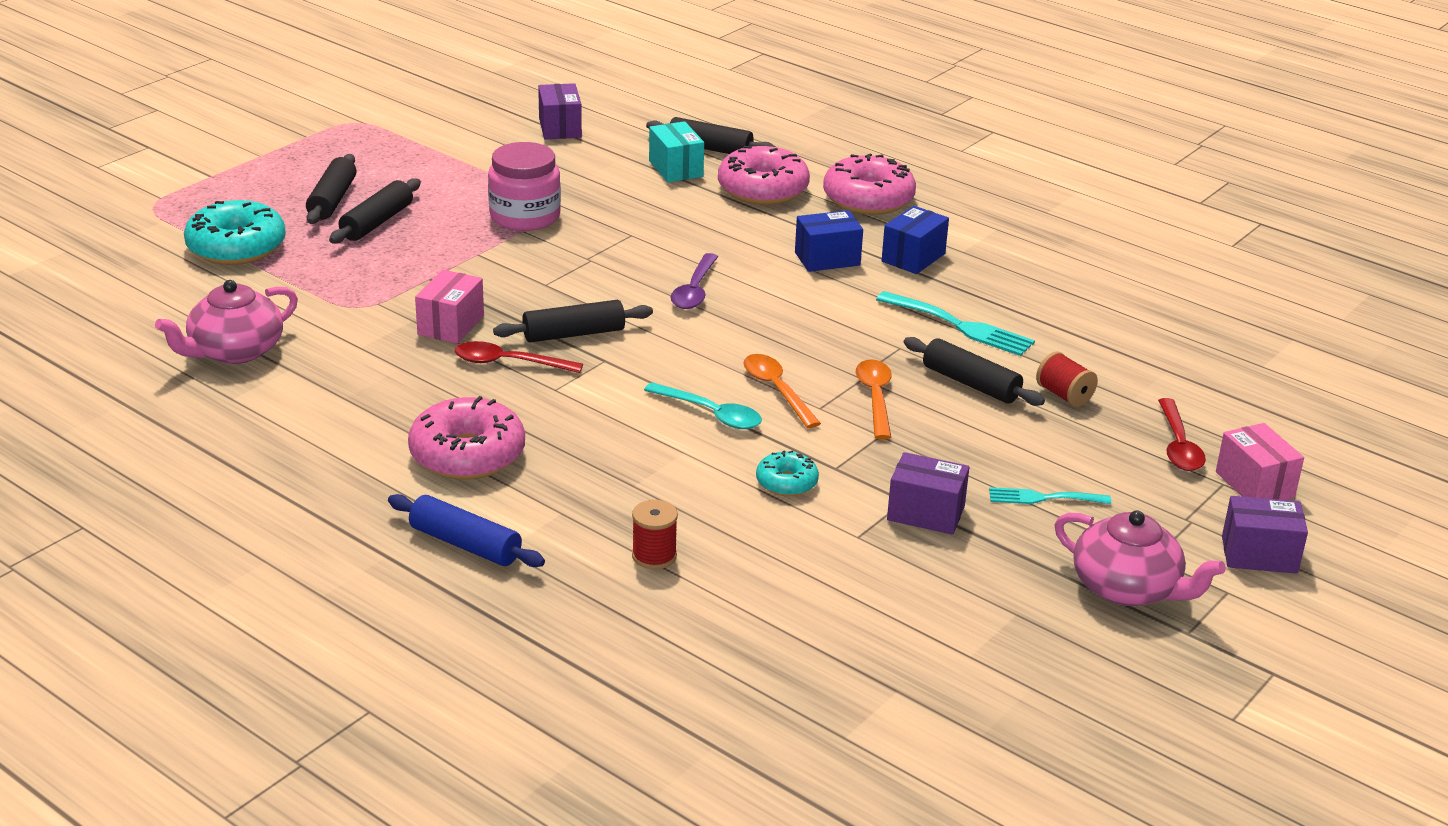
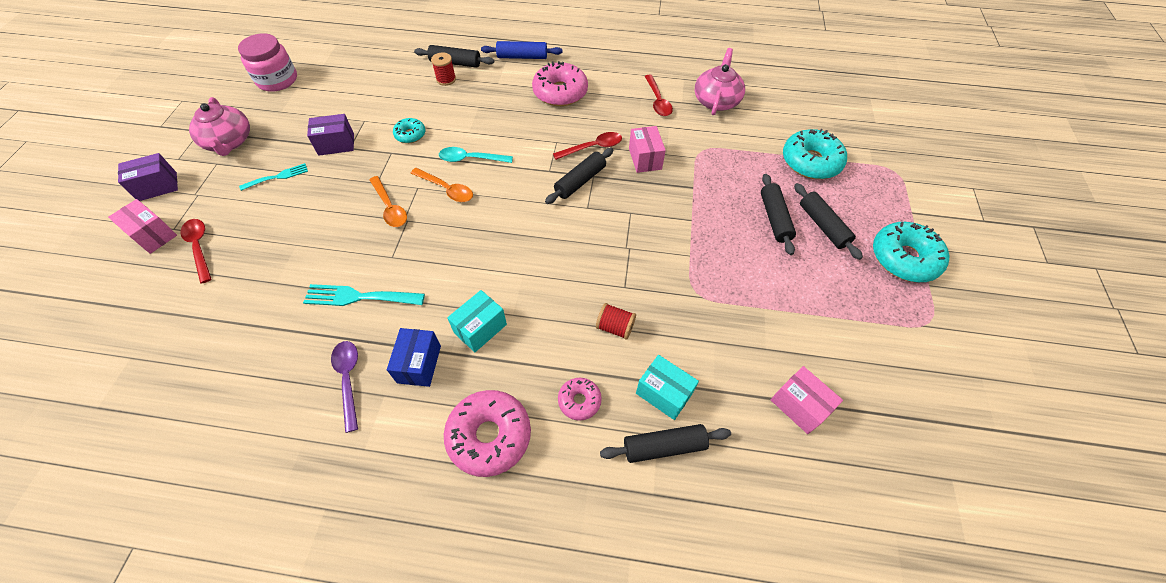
camera: 150 degrees right, 25 degrees up
(294, 155) = (904, 258): none -> turquoise donut
(325, 383) = (657, 101): none -> red spoon
(525, 216) = (704, 270): pink jar -> pink jar (277, 80)
(560, 128) = (799, 406): purple box -> pink box
(694, 290) = (544, 249): purple spoon -> purple spoon (348, 379)
(762, 189) = (579, 401): pink donut -> pink donut, size x0.53
(827, 259) = (480, 328): blue box -> turquoise box
(971, 384) = (337, 244): black rolling pin -> black rolling pin (455, 63)
(1064, 395) = (276, 260): red spool -> red spool (615, 327)
(1127, 588) = (229, 142): pink teapot -> pink teapot turned 120 degrees counterclockwise

